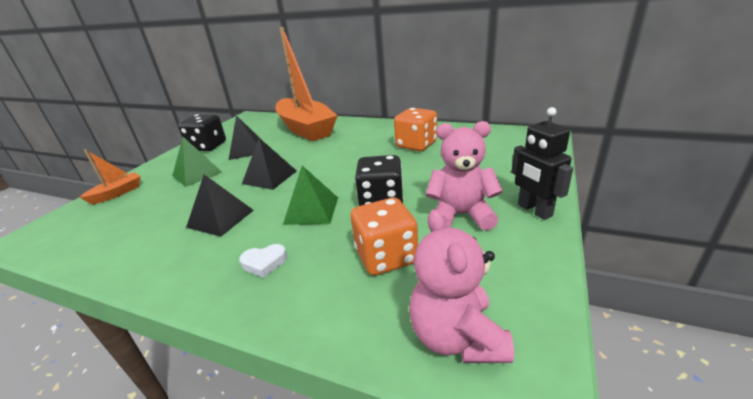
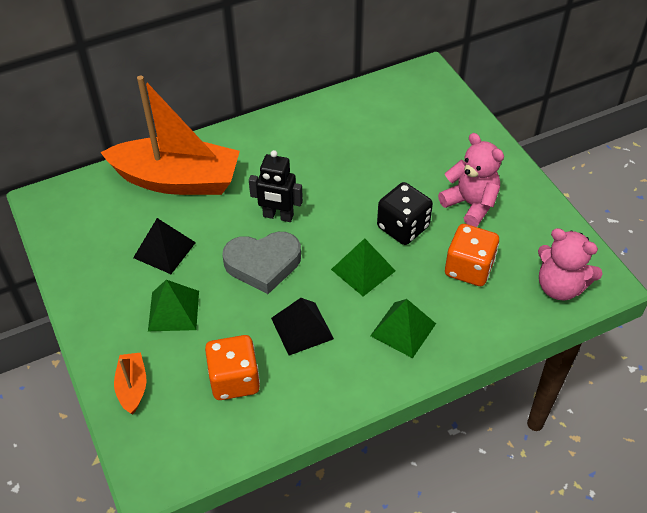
camera: 50 degrees left, 20 degrees up
(208, 146) = (99, 275): black dice -> none
(264, 263) = (403, 329): white heart -> green pyramid
(269, 177) = (263, 264): black pyramid -> grey heart
(416, 145) = (338, 143): orange dice -> orange dice (234, 380)
(461, 215) = (470, 204): pink teddy bear -> pink teddy bear turned 90 degrees clockwise
(534, 210) = (507, 171): black robot -> black robot (278, 216)

